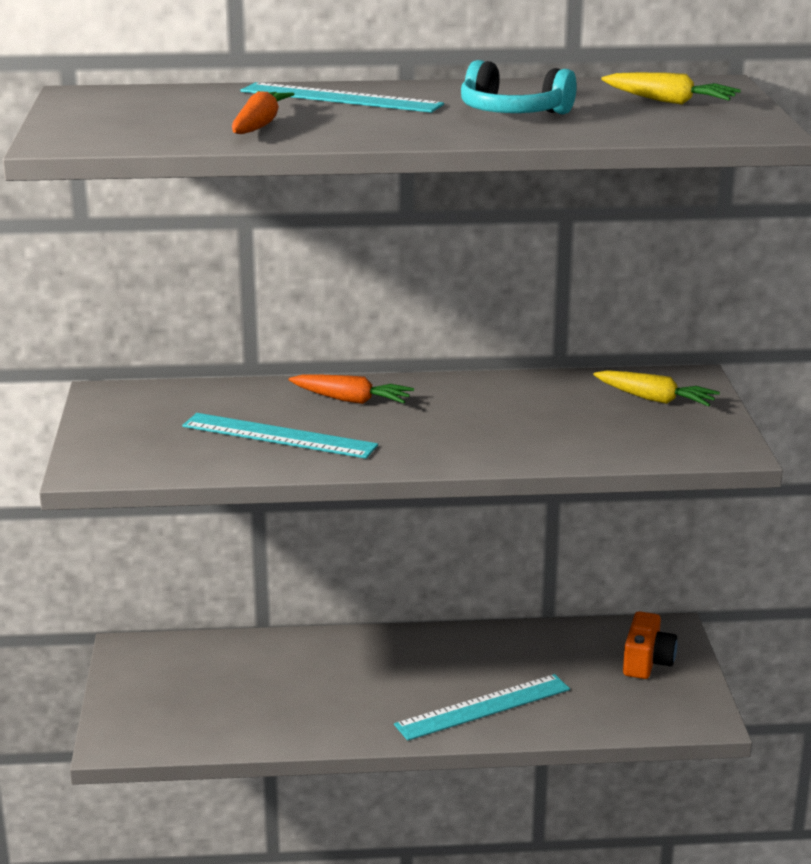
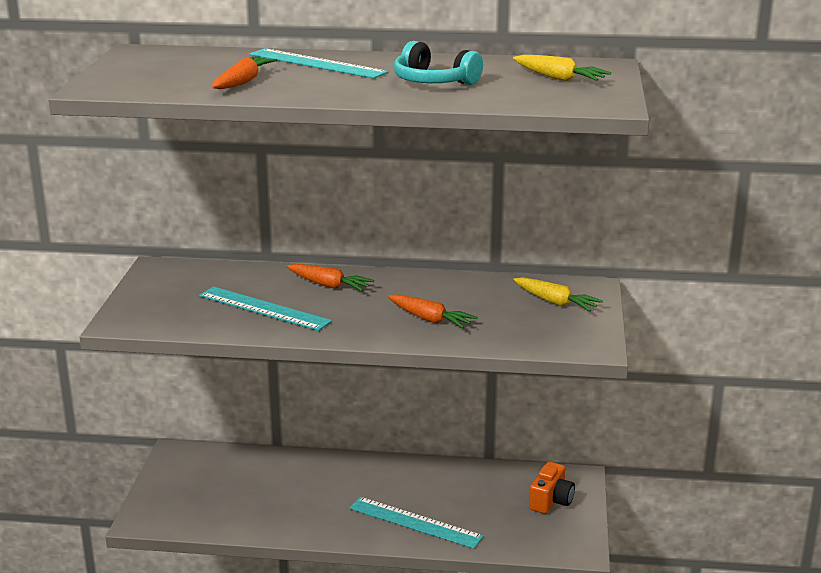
camera: 10 degrees right, 0 degrees up
(483, 707) = (415, 522): turquoise ruler -> turquoise ruler turned 45 degrees clockwise
(505, 433) = (429, 319): none -> orange carrot

